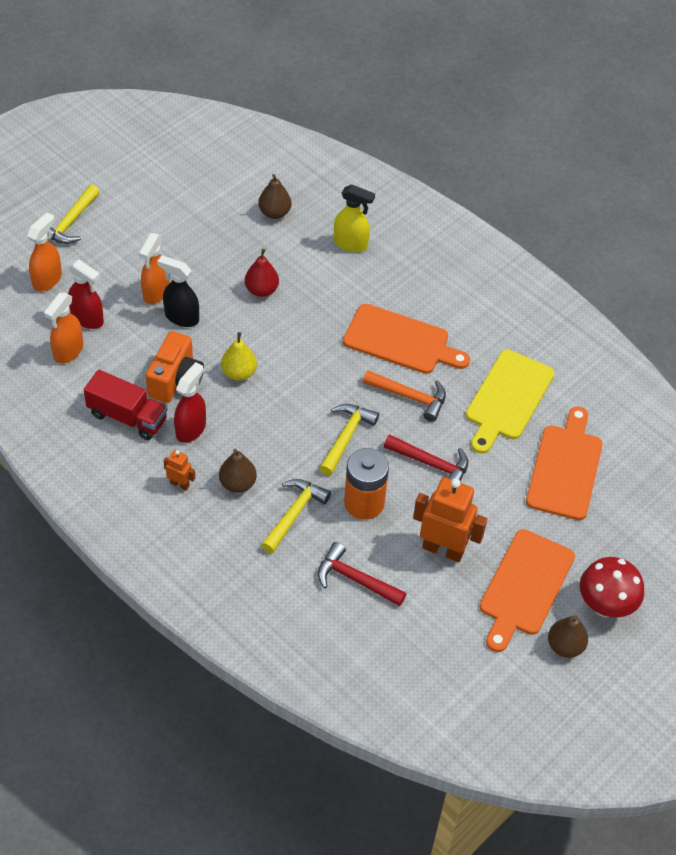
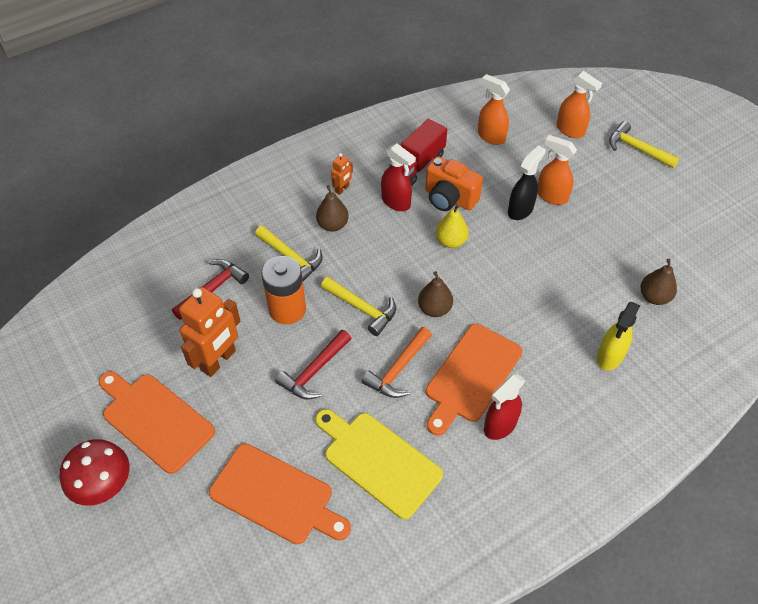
camera: 105 degrees right, 0 degrees up
(87, 319) = (525, 150): red spray bottle -> red spray bottle (500, 425)
(261, 290) = (549, 271): red pear -> none
(565, 646) = (81, 438): brown pear -> brown pear (434, 309)

